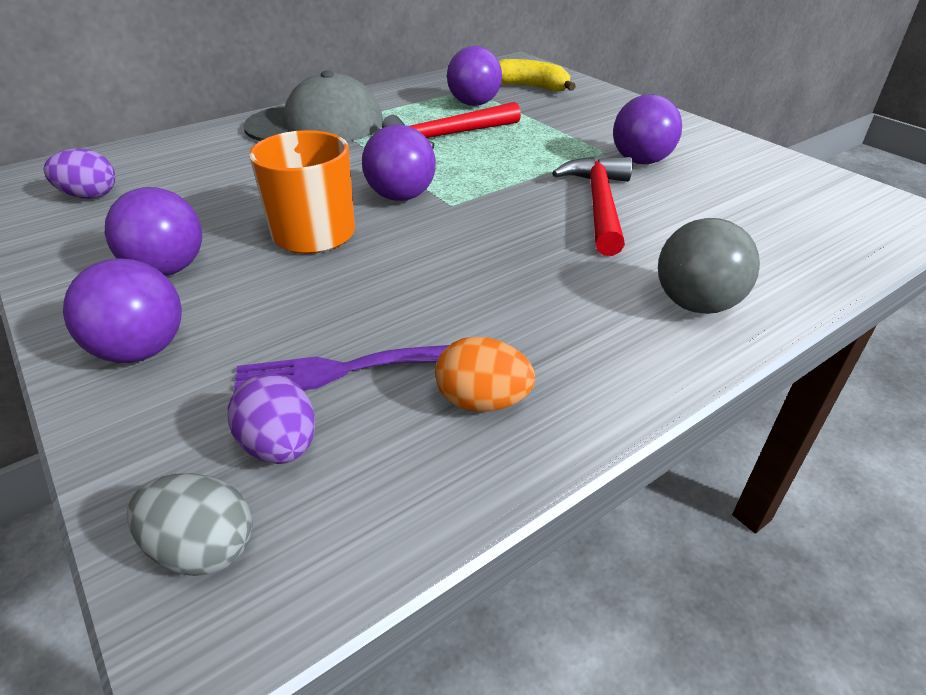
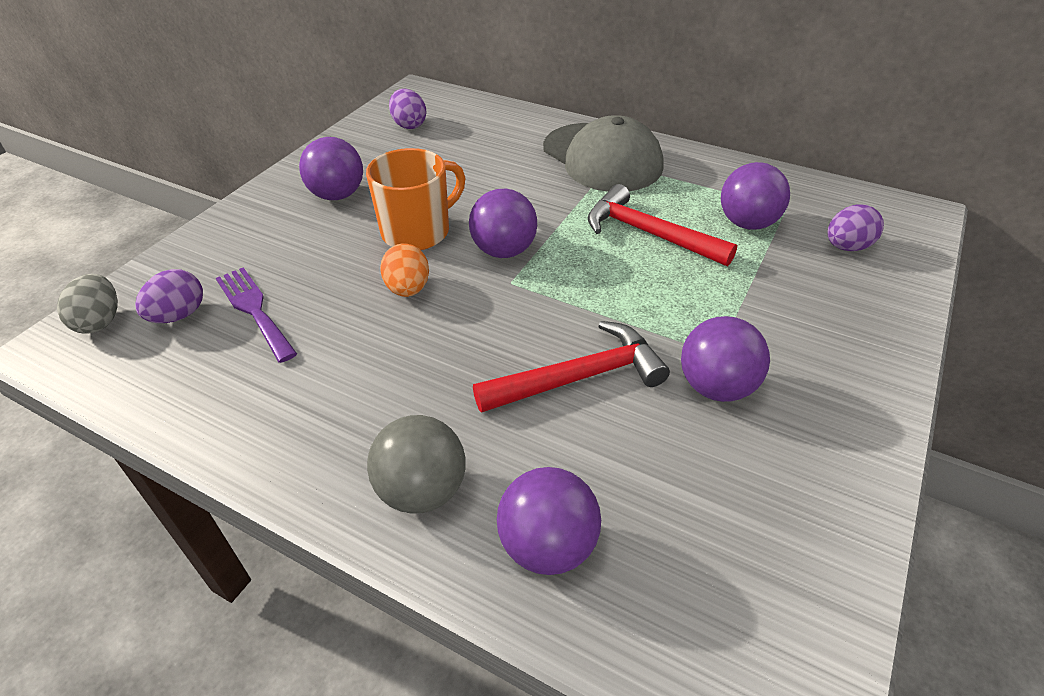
camera: 65 degrees right, 5 degrees up
(141, 350) = (250, 227): purple ball -> purple ball (548, 546)
(482, 401) = (241, 388): orange egg -> orange egg (408, 289)
(531, 87) = (847, 247): yellow banana -> purple egg

